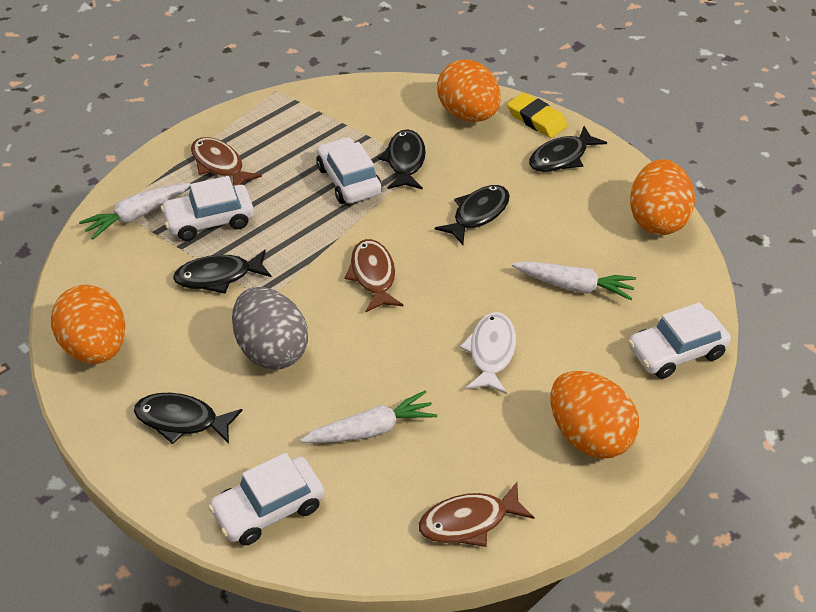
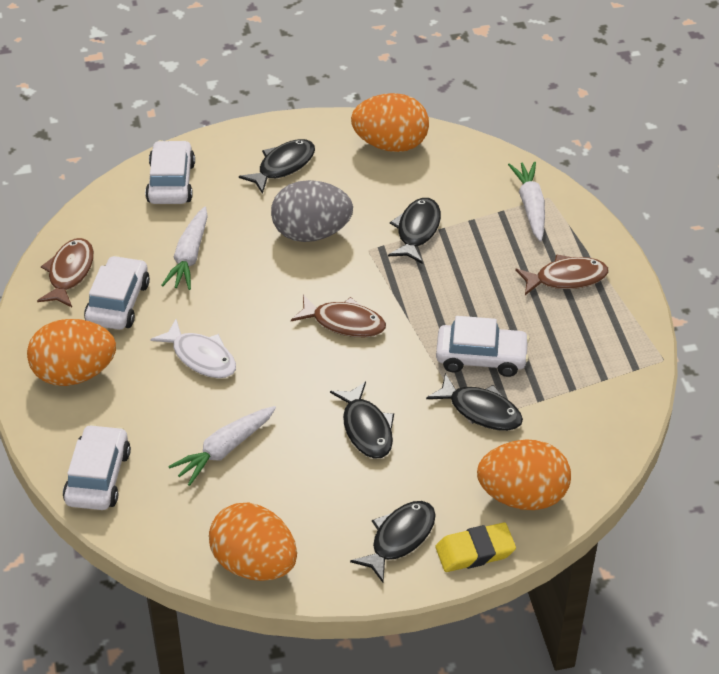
camera: 120 degrees right, 0 degrees up
(209, 220) = (492, 247): white car -> white car (118, 302)
(561, 157) = (399, 538): black fish -> black fish turned 45 degrees clockwise

